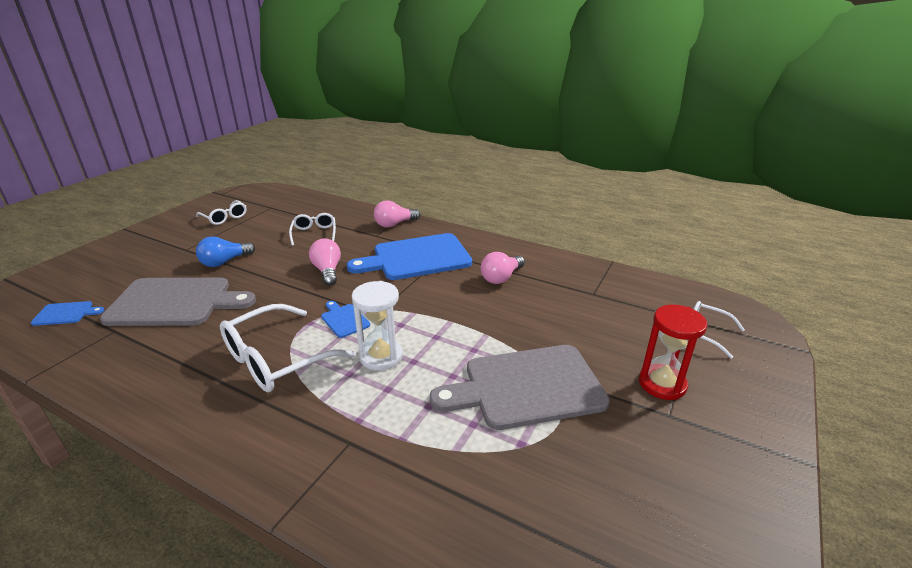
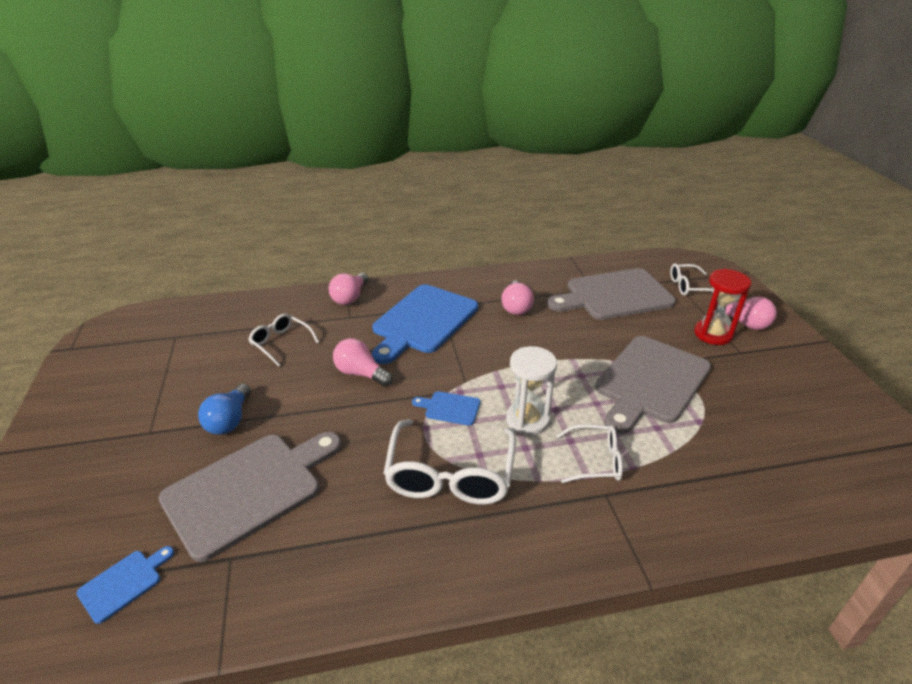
camera: 40 degrees left, 5 degrees up
(224, 217) = (132, 374): white glasses -> white glasses (594, 460)
(606, 307) = (614, 295): none -> grey cutting board
(719, 392) = (743, 323): none -> pink light bulb

